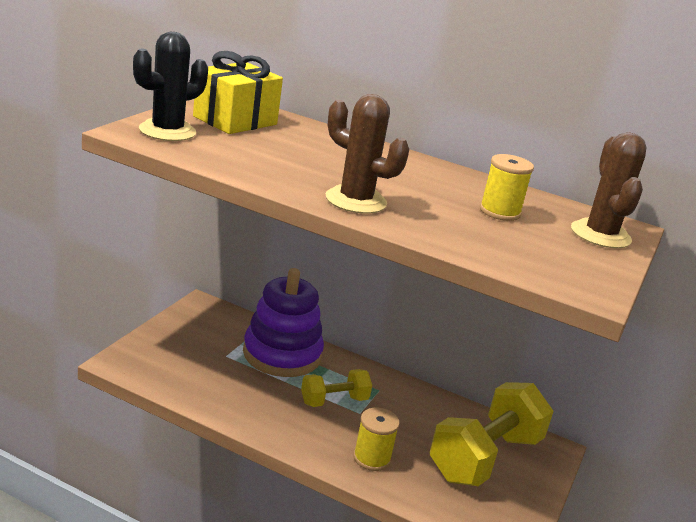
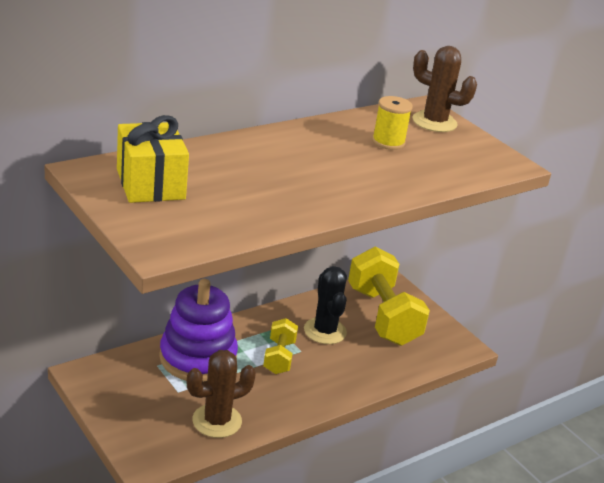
camera: 60 degrees left, 5 degrees up
(167, 131) = (164, 229): black cactus -> black cactus (325, 331)
(356, 201) = (352, 192): brown cactus -> brown cactus (217, 421)
(371, 458) = (357, 369): yellow spool -> none

